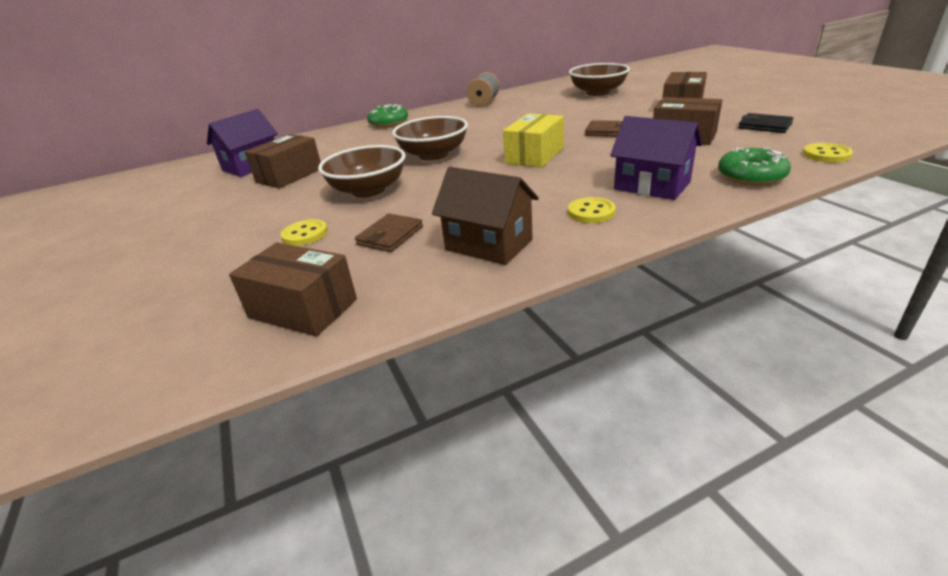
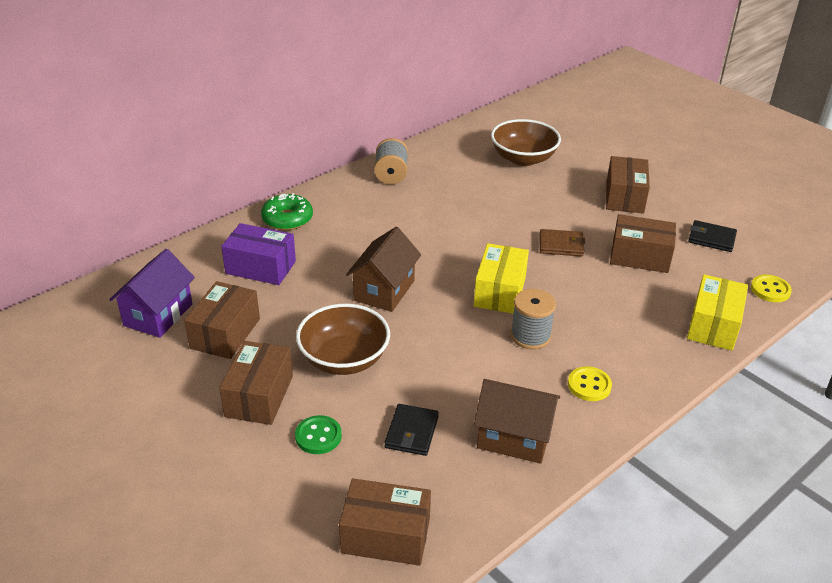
camera: 20 degrees left, 5 degrees up
(280, 209) = (259, 396): none -> brown box
(305, 234) = (318, 436): yellow button -> green button
(348, 144) = (261, 267): none -> purple box
(390, 236) = (411, 432): brown wallet -> black wallet
(433, 155) = (384, 290): brown bowl -> brown house
(548, 180) = (530, 336): none -> grey spool
(652, 186) = (631, 342): purple house -> none
(751, 176) = (713, 325): green donut -> yellow box

